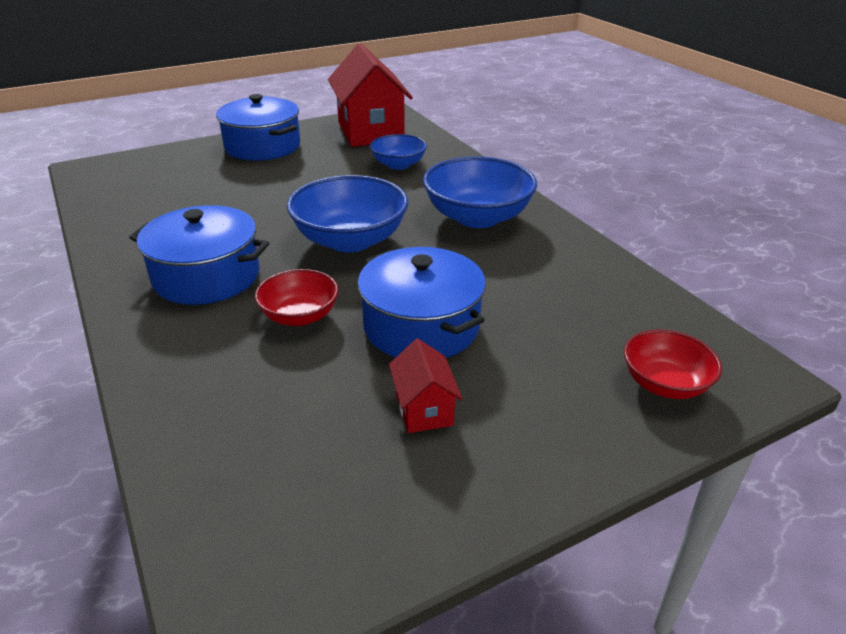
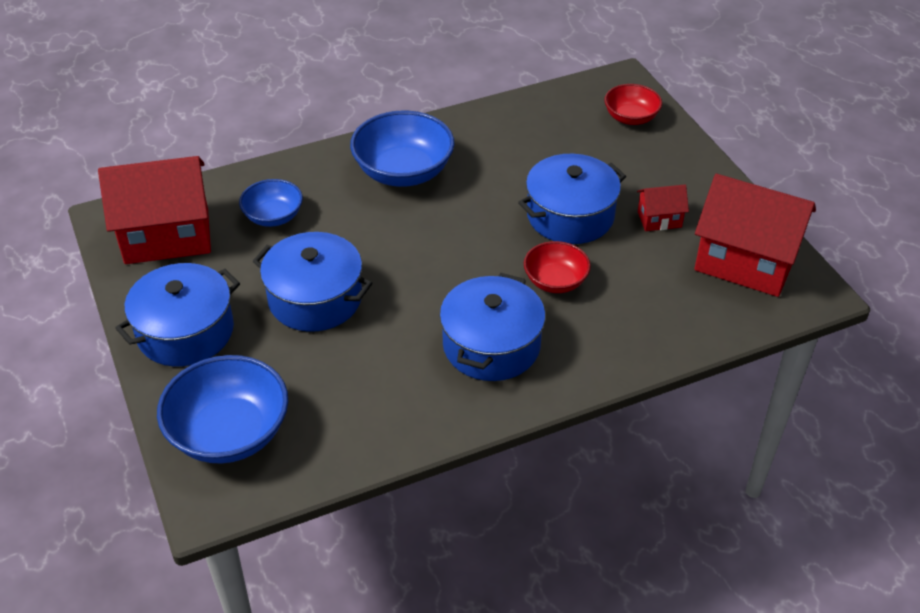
camera: 85 degrees left, 10 degrees up
(291, 188) = (315, 298): none -> blue pot
(325, 510) = (745, 262): none -> red house
(350, 240) = (435, 253): blue bowl -> blue bowl (229, 433)

